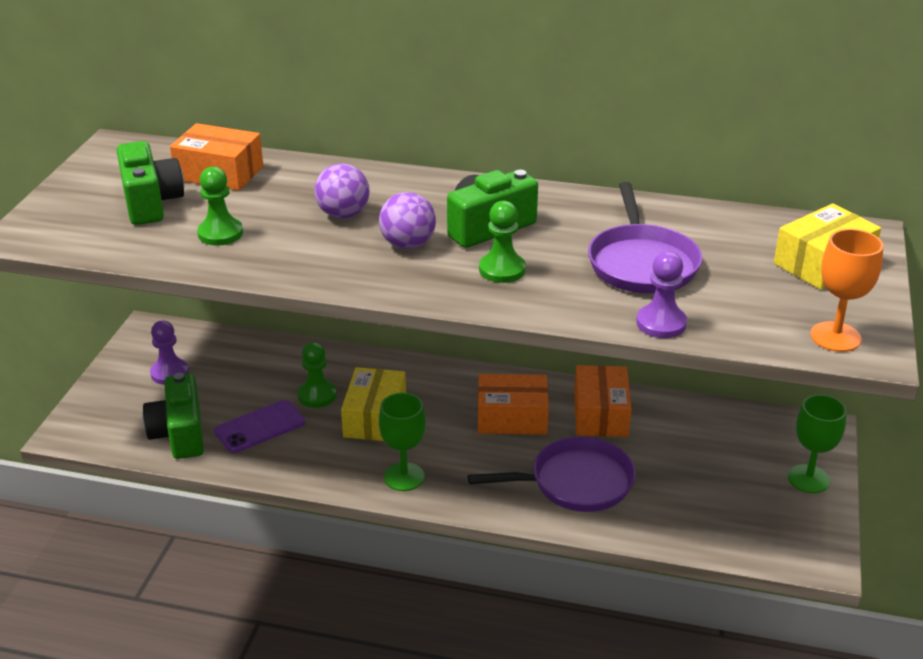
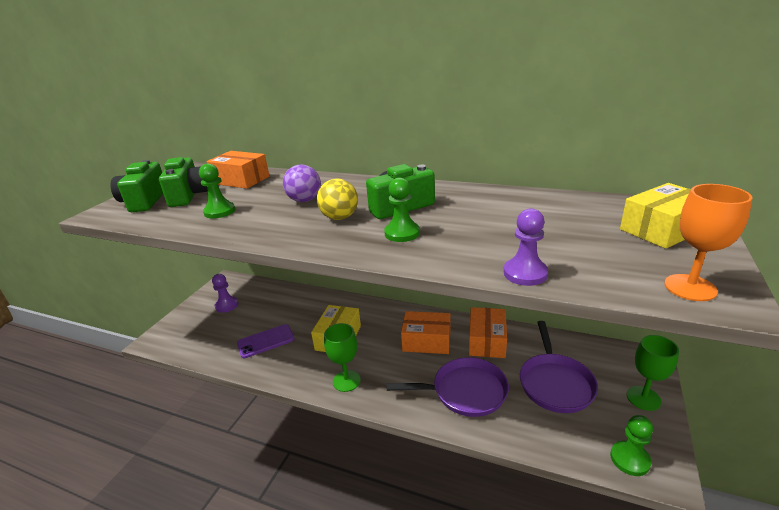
camera: 10 degrees right, 5 degrees down
(179, 434) = (216, 344): green camera -> green camera (144, 201)
(317, 395) = (307, 322): green pawn -> green pawn (629, 459)
(408, 244) = (340, 217): purple ball -> yellow ball
(641, 263) = (511, 229): purple pan -> purple pan (555, 383)

